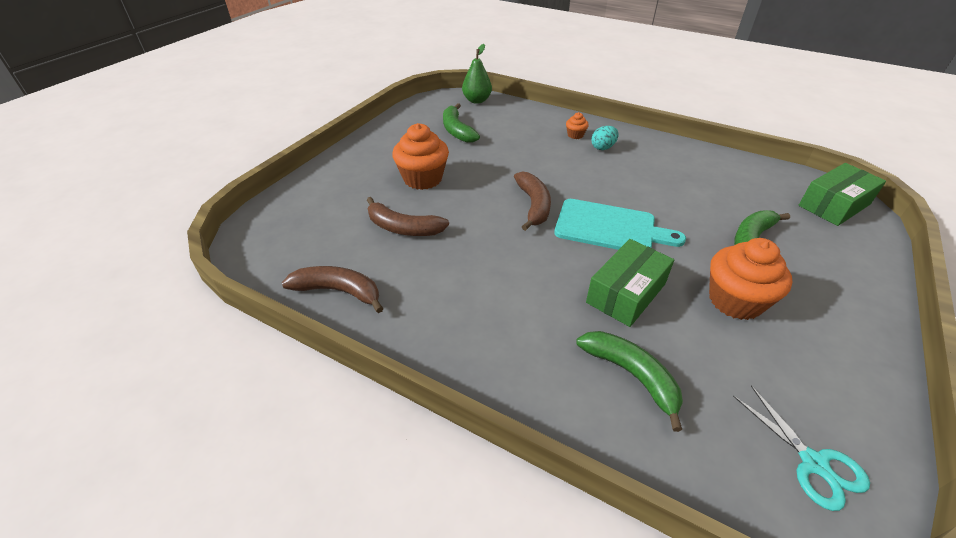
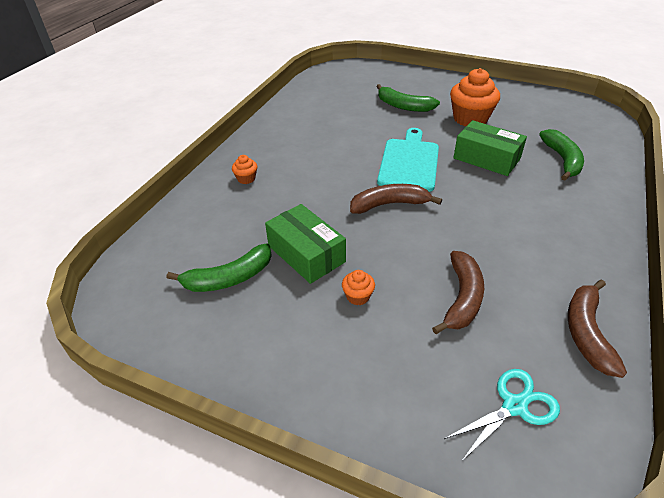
camera: 95 degrees left, 0 degrees up
(423, 179) = (358, 296): orange cupcake -> orange cupcake, size x0.46
(477, 100) = (135, 266): green pear -> none
(603, 147) = (273, 162): turquoise egg -> none
(631, 375) = (562, 160): green banana -> green banana turned 135 degrees clockwise
(813, 463) = (577, 112): turquoise scissors -> turquoise scissors (515, 406)
(834, 205) = (349, 73): green box -> green box (306, 254)

